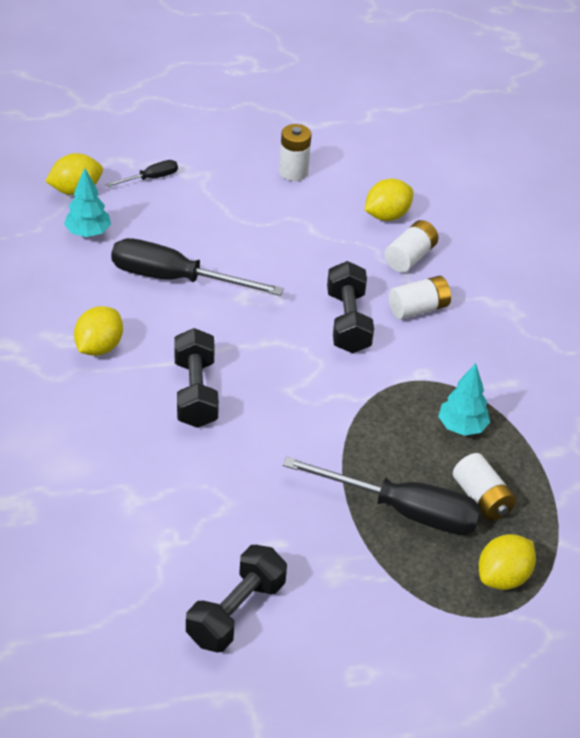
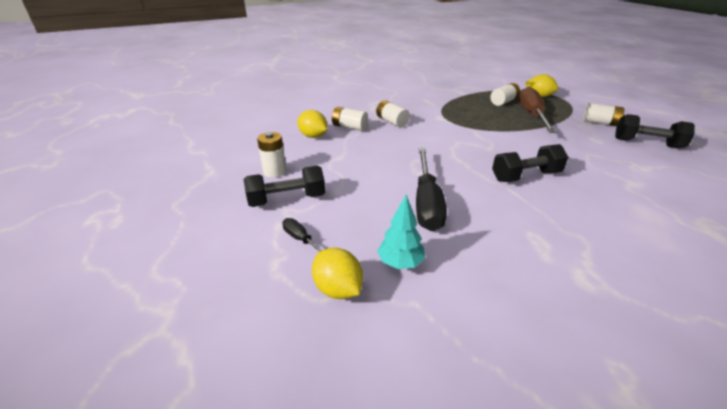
camera: 100 degrees left, 10 degrees down
(99, 347) = (530, 224): yellow lemon -> none
(338, 599) = (600, 123): none -> white battery
(348, 322) = (418, 138): black dumbbell -> black dumbbell (287, 199)
(402, 510) = (532, 115): black screwdriver -> brown screwdriver
(462, 427) = (466, 107): turquoise tree -> none

